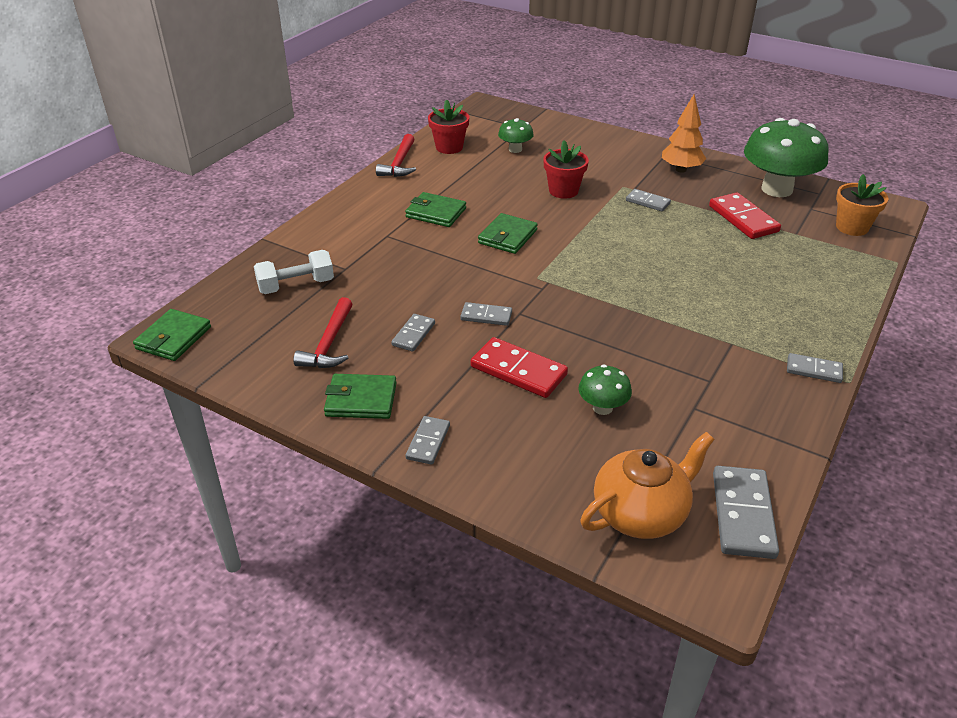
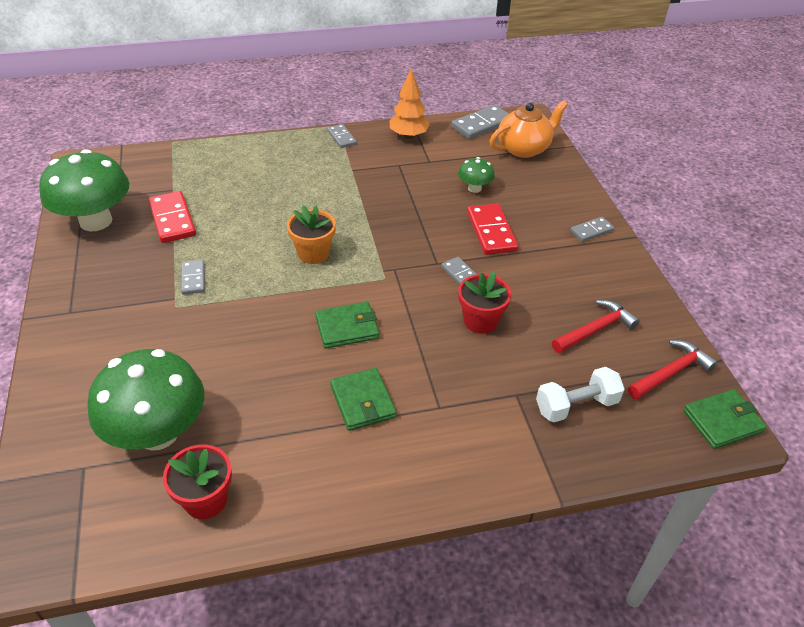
camera: 135 degrees left, 5 degrees up
(296, 285) = (576, 405): white dumbbell -> white dumbbell turned 45 degrees counterclockwise
(361, 399) = (608, 277): green wallet -> none
(399, 163) = (293, 517): red hammer -> red hammer (671, 372)
(413, 334) = (527, 296): grey domino -> none
(515, 149) = (158, 433): green mushroom -> green mushroom, size x2.11
(563, 191) = (224, 340): red flower pot -> red flower pot (480, 321)
(641, 513) = (524, 148): orange teapot -> orange teapot turned 135 degrees clockwise
(681, 169) = (101, 287): orange tree -> orange tree (408, 136)
(743, 219) = (172, 219): red domino -> red domino turned 45 degrees counterclockwise
(852, 227) = (135, 170): orange flower pot -> orange flower pot (313, 253)

